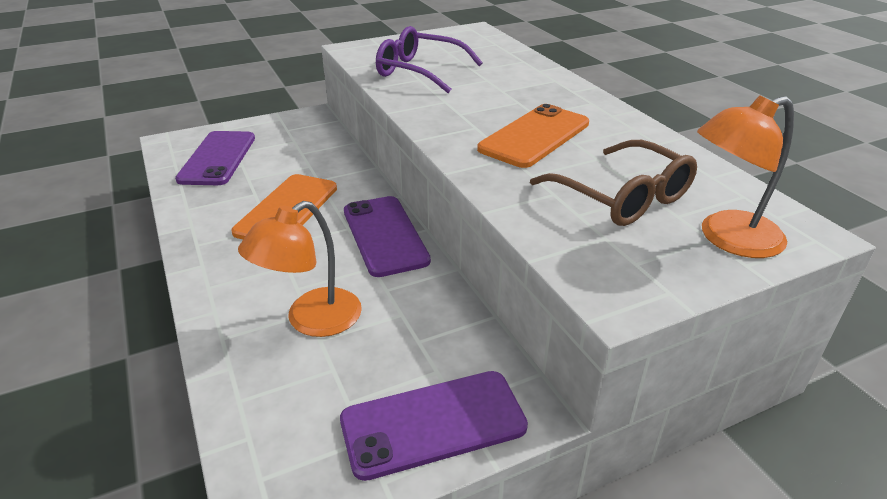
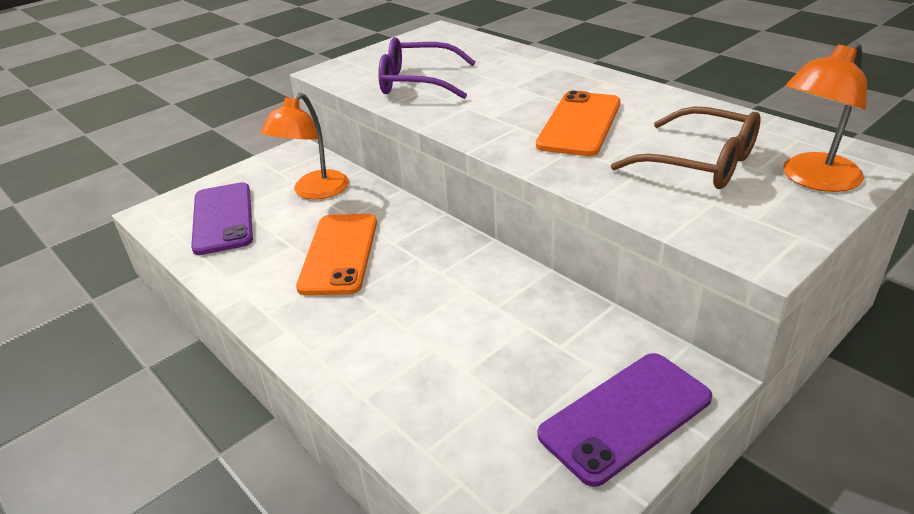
camera: 15 degrees left, 0 degrees up
(312, 321) = (444, 355): orange lamp -> orange lamp (314, 192)
(384, 235) = (458, 255): purple phone -> none

